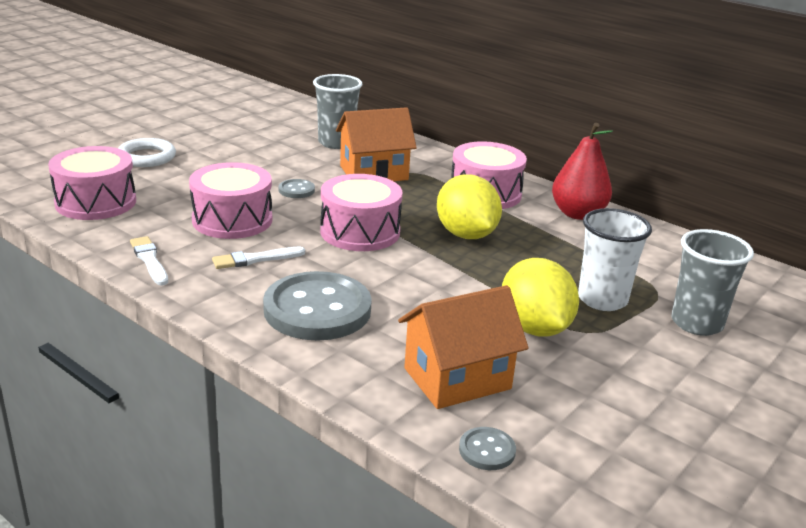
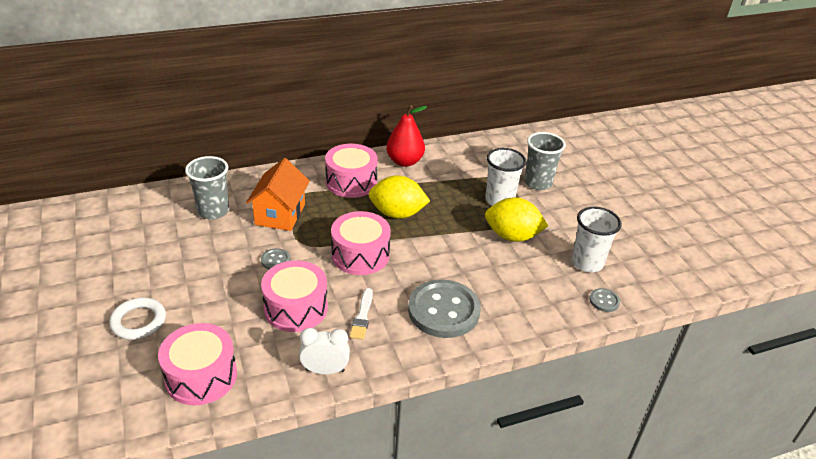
camera: 60 degrees left, 10 degrees up
(149, 260) = (325, 370): white brush -> white clock
(457, 378) = (542, 284): orange house -> none
(562, 413) = (587, 263): none -> white cup

